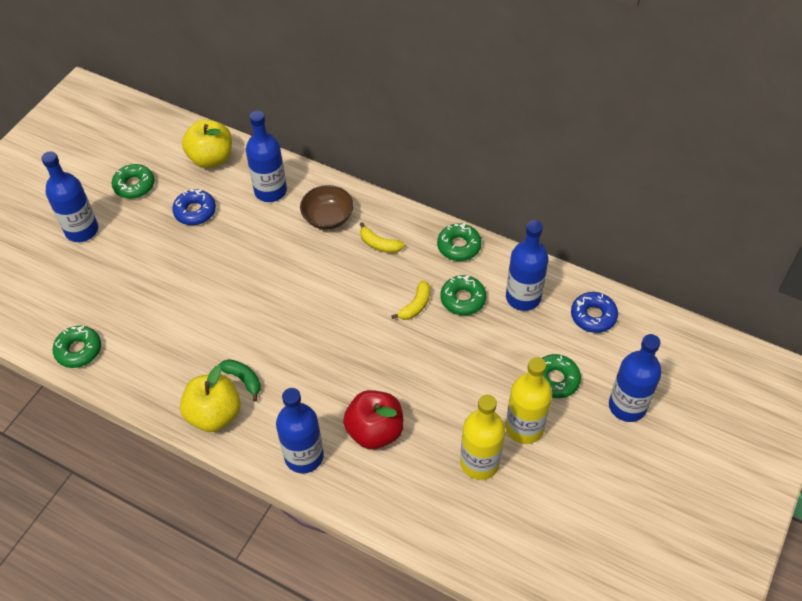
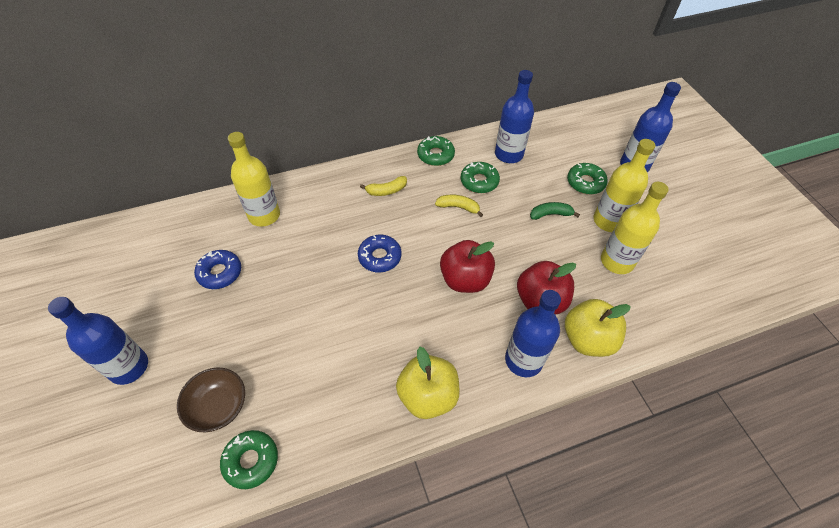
camera: 50 degrees left, 0 degrees up
(134, 185) = (138, 295): green donut -> none
(211, 158) = (185, 228): yellow apple -> yellow apple (587, 339)
(243, 379) = (414, 352): green banana -> green banana (550, 214)
(270, 191) = (264, 215): blue bottle -> yellow bottle
(328, 218) = (330, 201): brown bowl -> brown bowl (218, 406)
(343, 364) = (465, 279): none -> red apple
(415, 305) = (458, 207): yellow banana -> yellow banana turned 60 degrees counterclockwise
(593, 316) = (555, 135): blue donut -> blue donut (379, 257)

